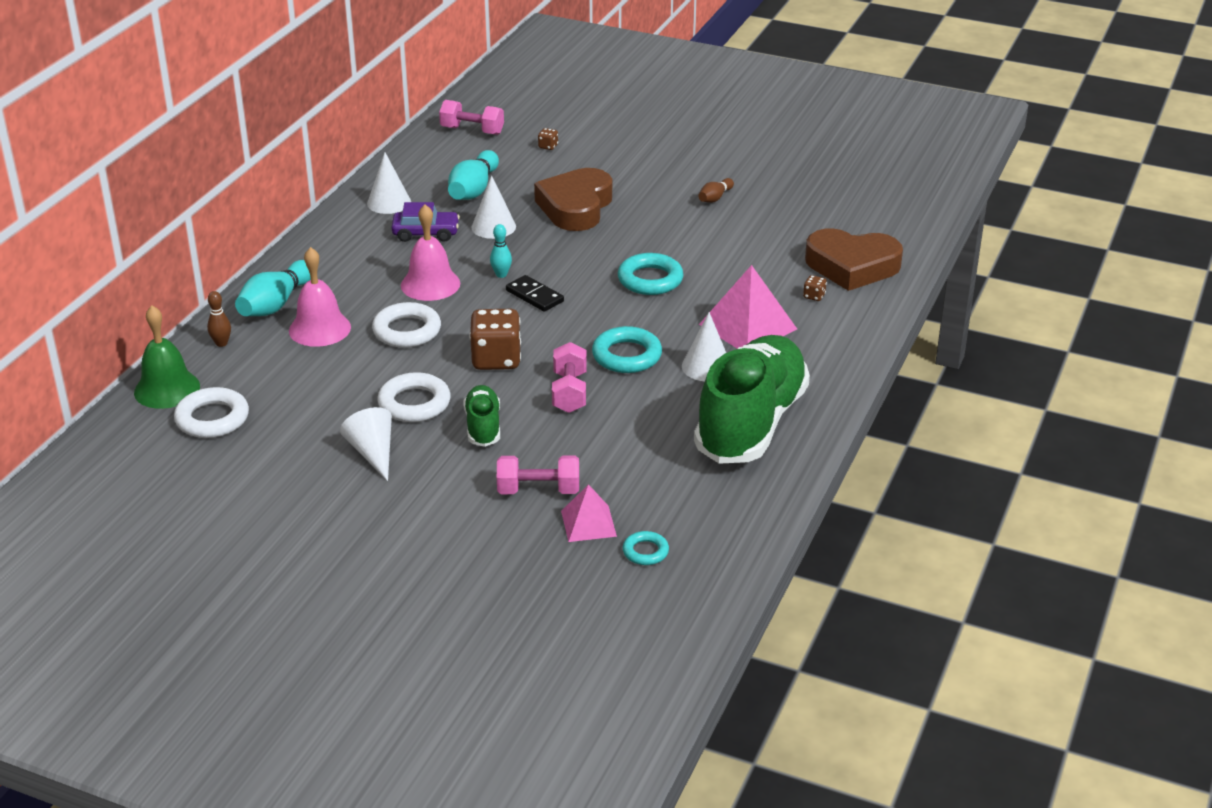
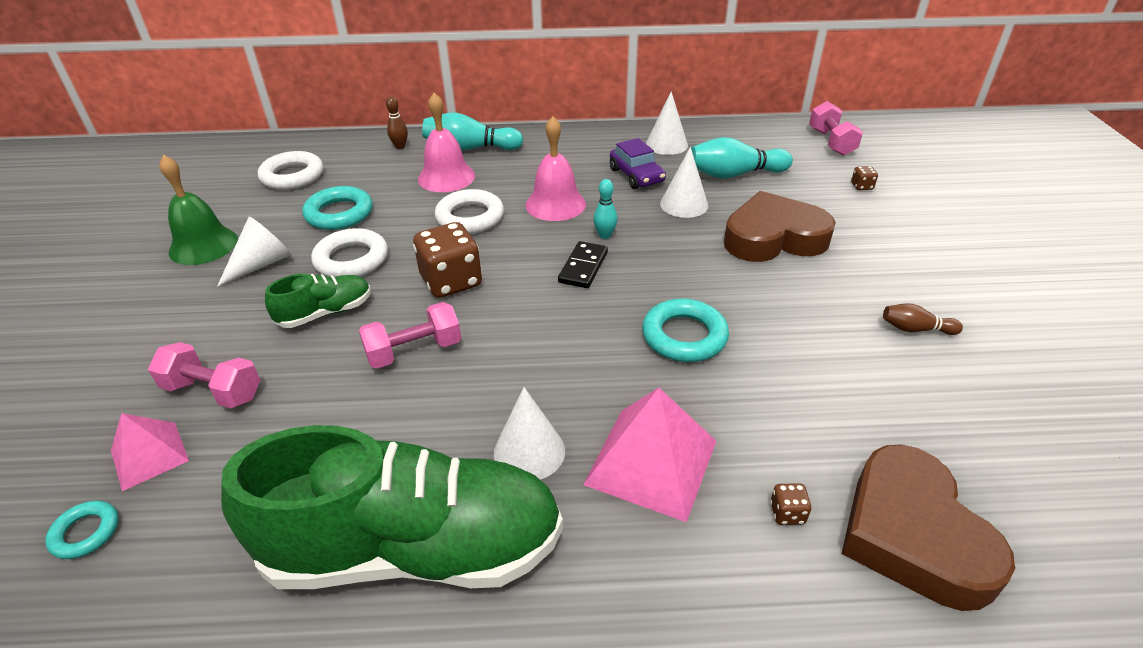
camera: 65 degrees right, 5 degrees up
(167, 389) = (327, 147): green bell -> green bell (203, 245)
(538, 490) = (213, 391): pink dumbbell -> pink dumbbell turned 45 degrees counterclockwise
(626, 356) = (512, 371): turquoise ring -> turquoise ring (339, 214)

